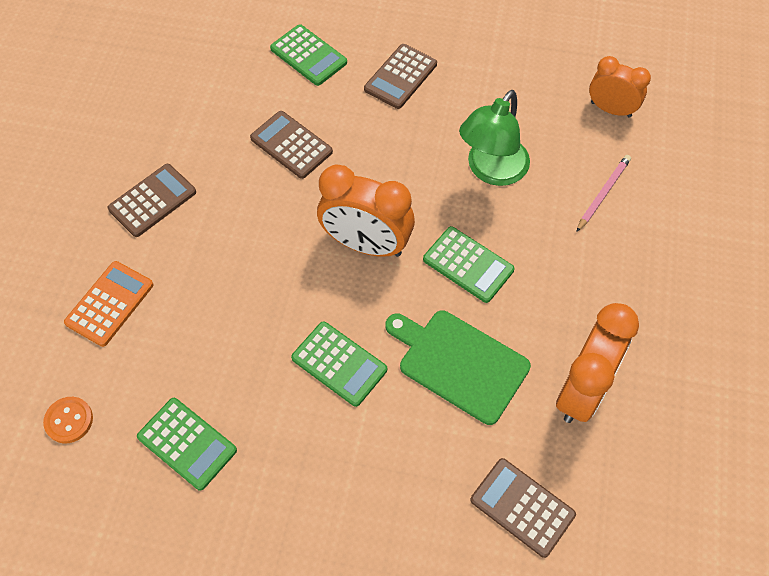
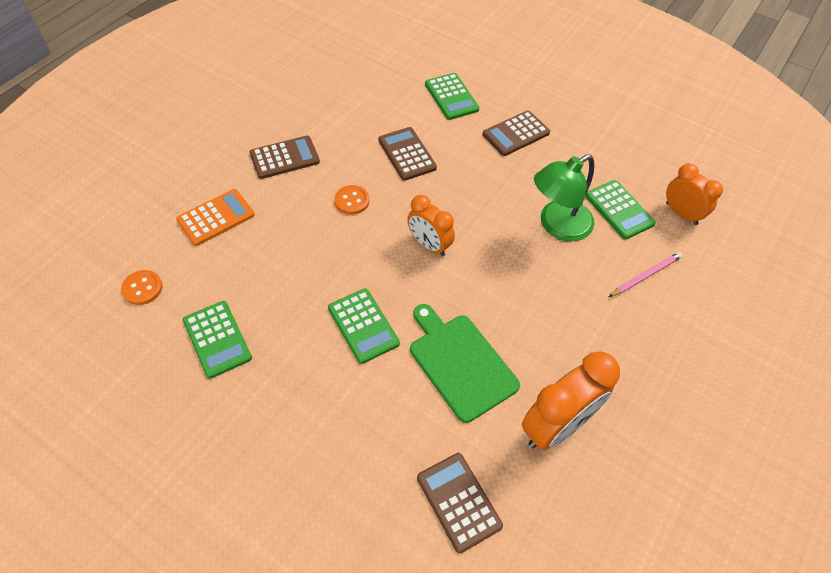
camera: 20 degrees right, 5 degrees down
(256, 225) = (352, 201): none -> orange button
(366, 244) = (429, 245): orange clock -> orange clock, size x0.64
(468, 265) = (504, 290): green calculator -> green calculator (619, 210)

